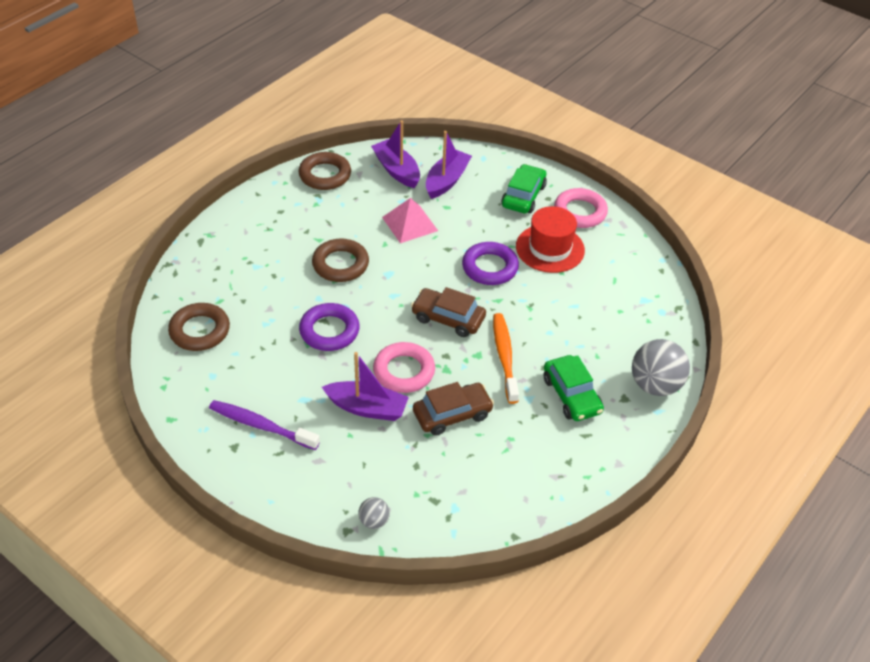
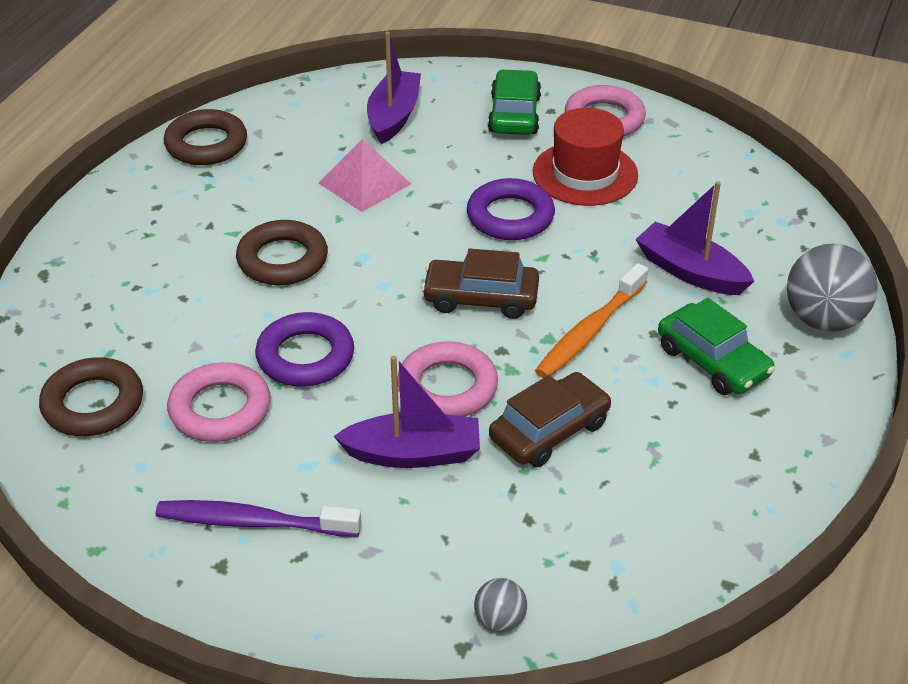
camera: 15 degrees left, 5 degrees down
(268, 352) = (220, 409): none -> pink ring
(397, 170) = (313, 117): purple boat -> purple boat (690, 272)
(504, 356) = (589, 331): orange toothbrush -> orange toothbrush turned 120 degrees counterclockwise

